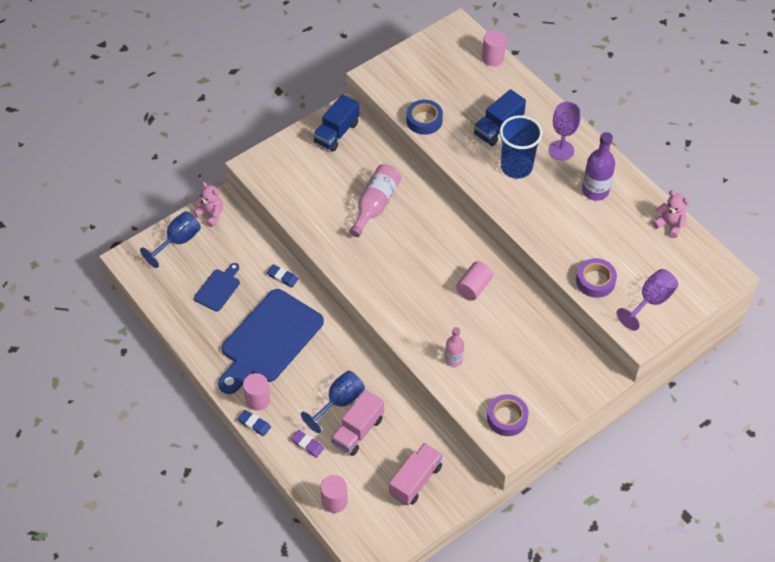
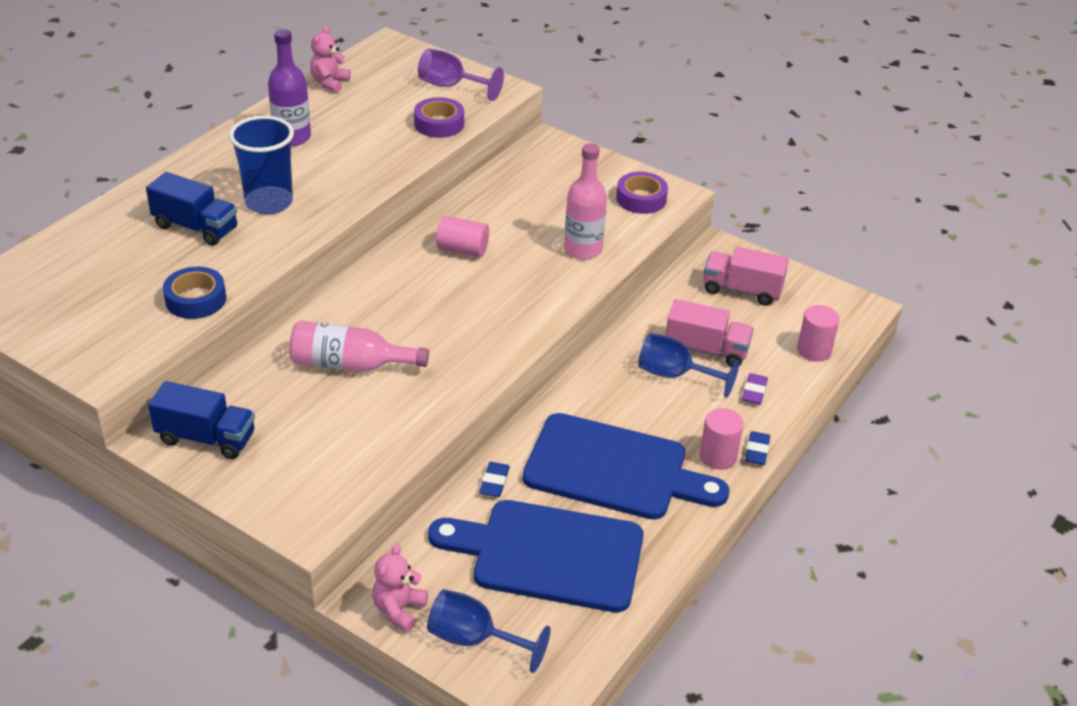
camera: 110 degrees left, 15 degrees down
(218, 288) = (549, 554): blue cutting board -> blue cutting board, size x2.12
(453, 359) = (583, 249): pink bottle -> pink bottle, size x1.59
(493, 58) = (44, 251): pink cylinder -> none
(561, 150) = (227, 170): purple goblet -> none

